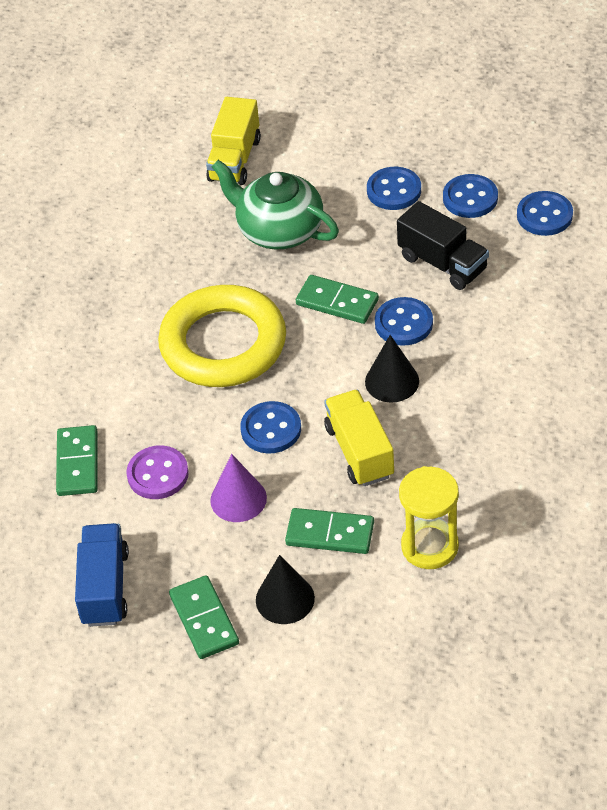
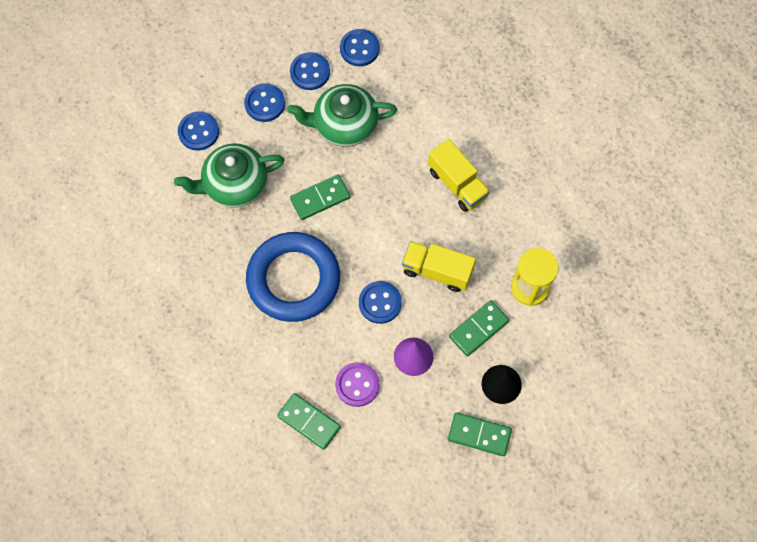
camera: 55 degrees left, 20 degrees up
(105, 588) = (412, 470): blue truck -> none
(223, 344) = (293, 279): yellow ring -> blue ring
(234, 159) = (153, 163): yellow truck -> yellow truck (457, 184)
(392, 381) = (403, 217): black cone -> none
(403, 323) = (368, 178): blue button -> blue button (198, 132)
(442, 263) = (344, 124): black truck -> green teapot

